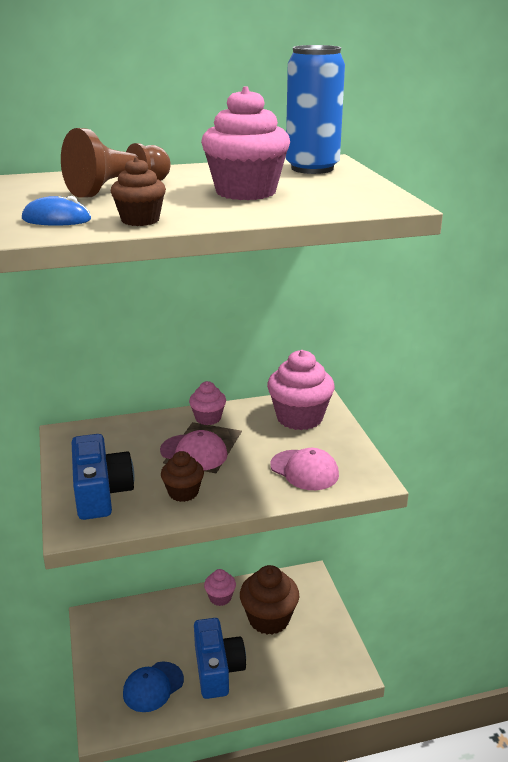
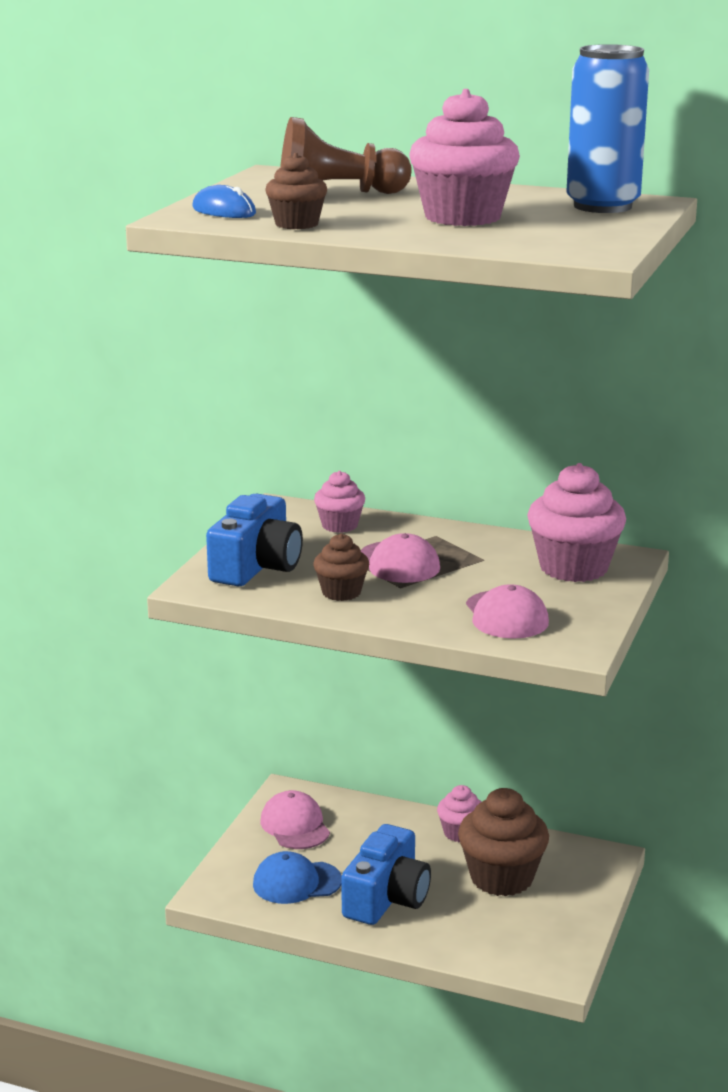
camera: 35 degrees right, 5 degrees down
(117, 641) = (295, 826): none -> pink cap
(208, 418) = (458, 537): pink cupcake -> pink cupcake (339, 525)

